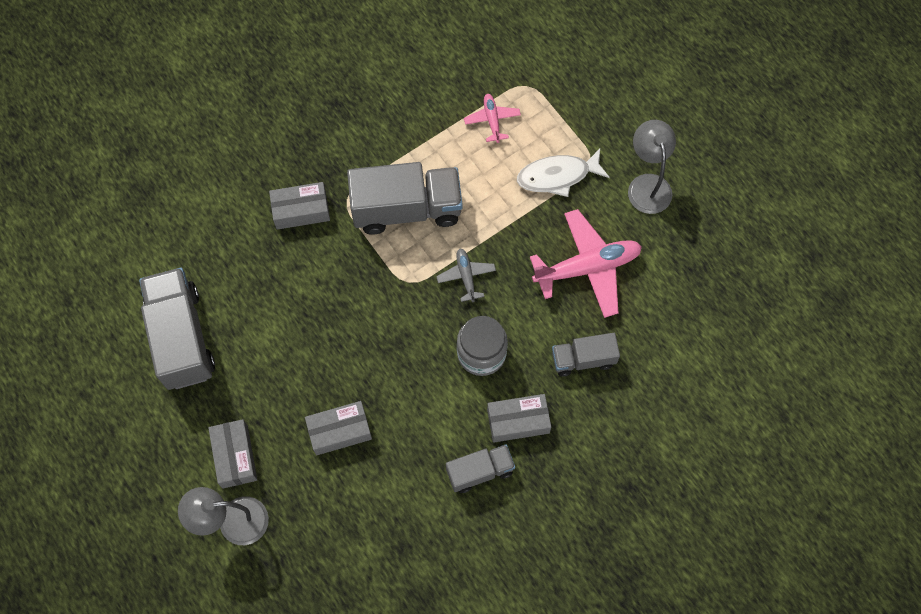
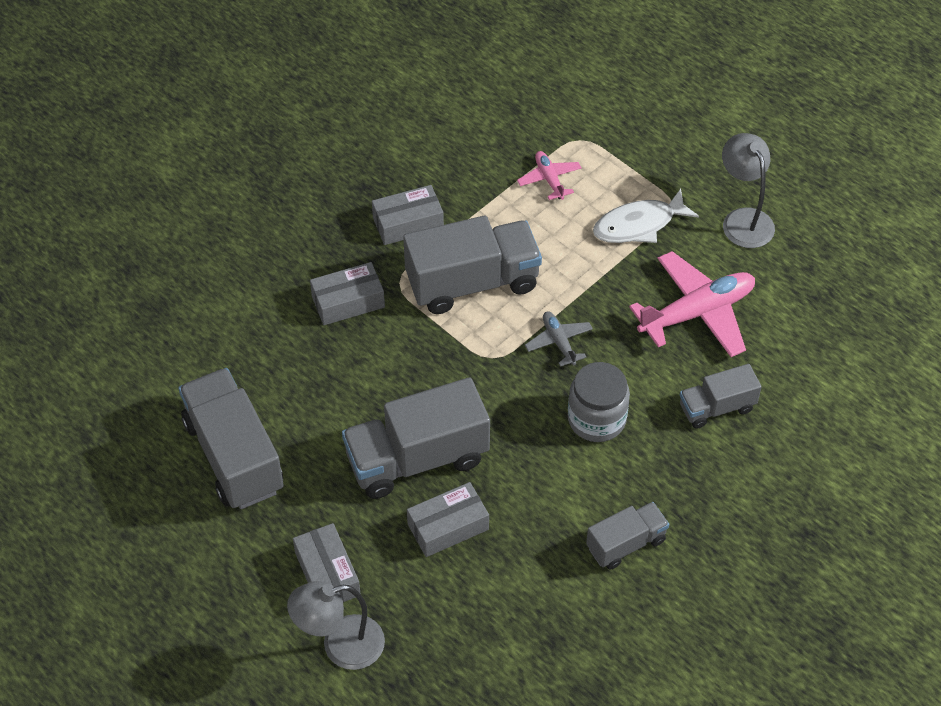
camera: 10 degrees left, 15 degrees down
(327, 365) = (417, 459): none -> grey truck
(518, 421) = (657, 484): grey box -> grey box (408, 223)

